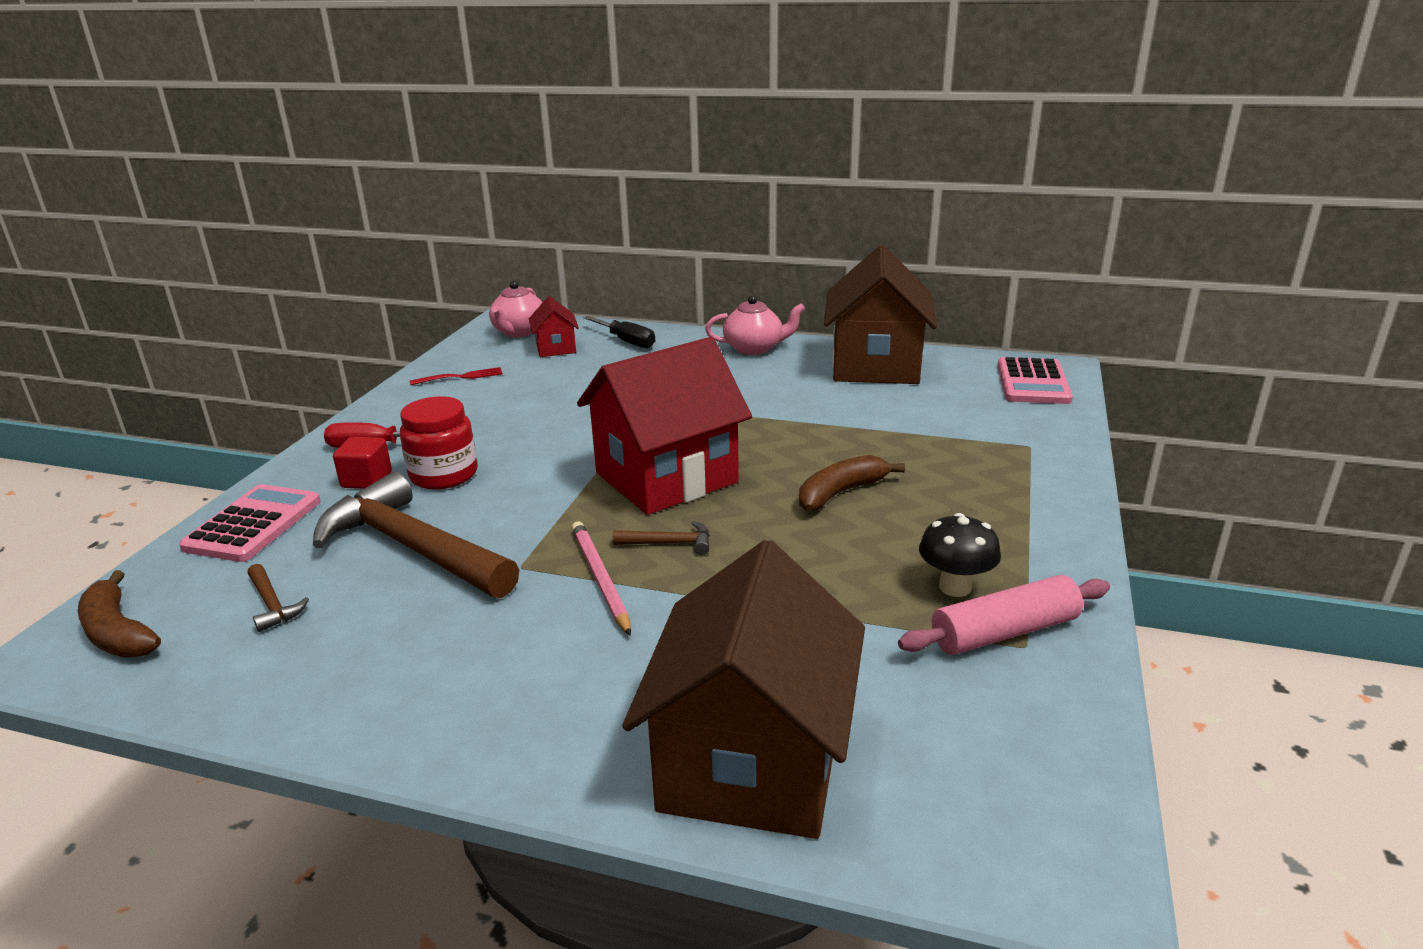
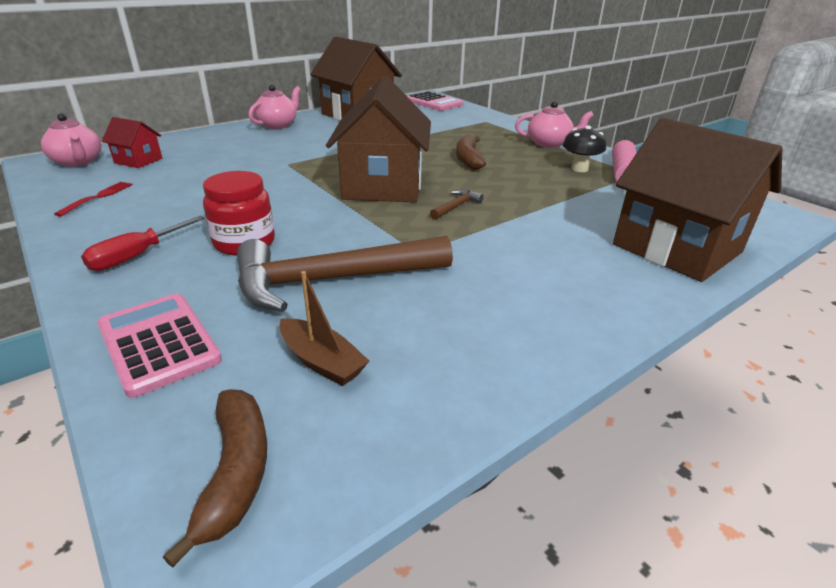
camera: 55 degrees left, 5 degrees up
(118, 632) = (236, 472): brown banana -> brown banana turned 90 degrees counterclockwise
(272, 604) = (322, 361): brown hammer -> brown boat
(367, 480) = (188, 272): red cube -> none
(600, 579) = (467, 233): pink pencil -> none
(626, 341) = (184, 143): black screwdriver -> none
(666, 478) = (383, 186): red house -> brown house
(1026, 527) = (549, 144): none -> pink teapot

